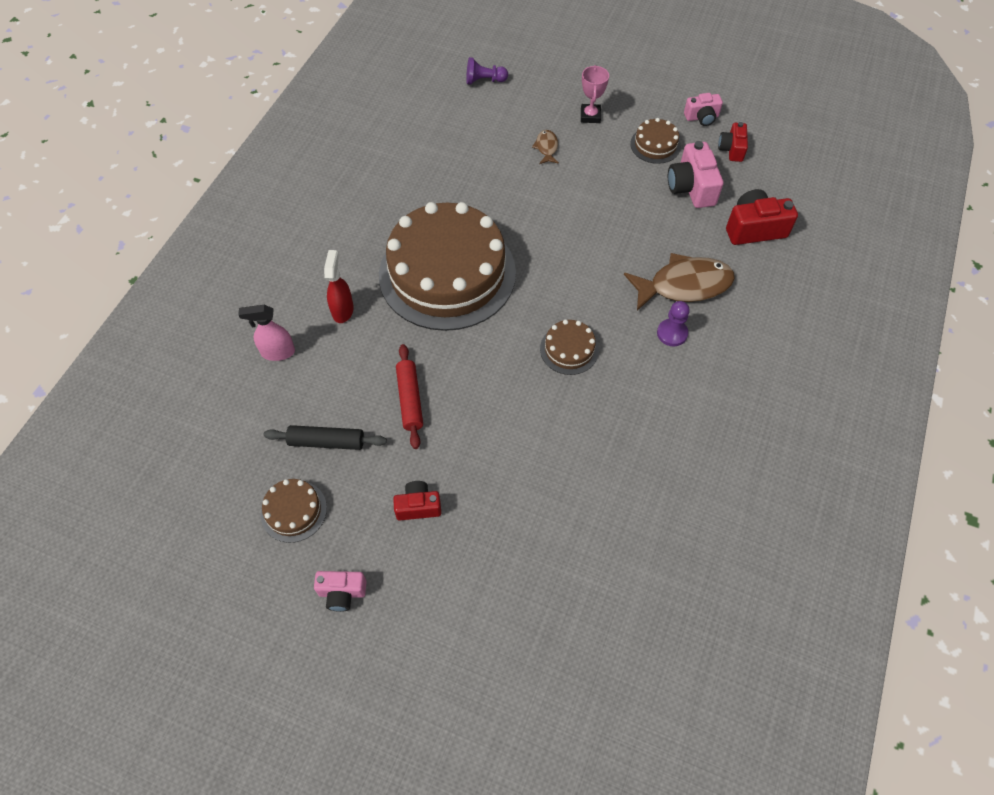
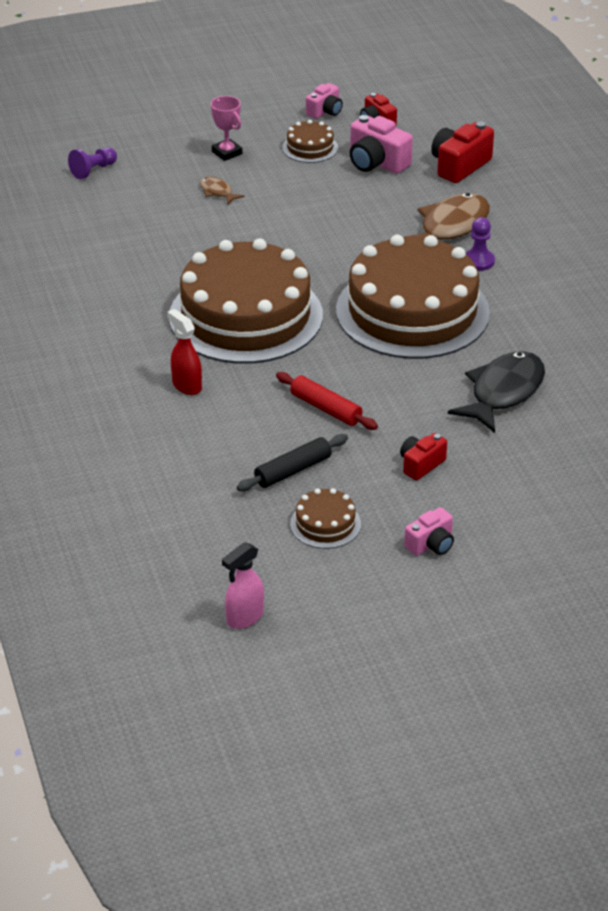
camera: 40 degrees left, 20 degrees down
(277, 352) = (167, 441): pink spray bottle -> pink spray bottle (244, 617)
(554, 480) = (503, 392): none -> black fish
(569, 349) = (412, 311): brown cake -> brown cake, size x2.46

